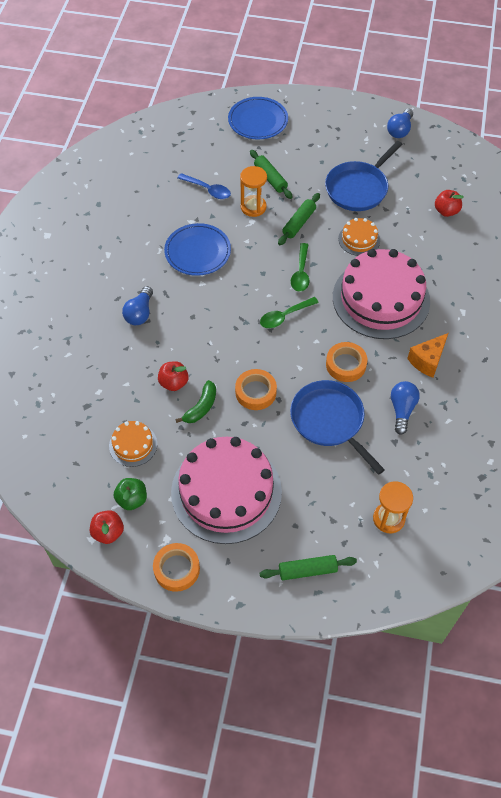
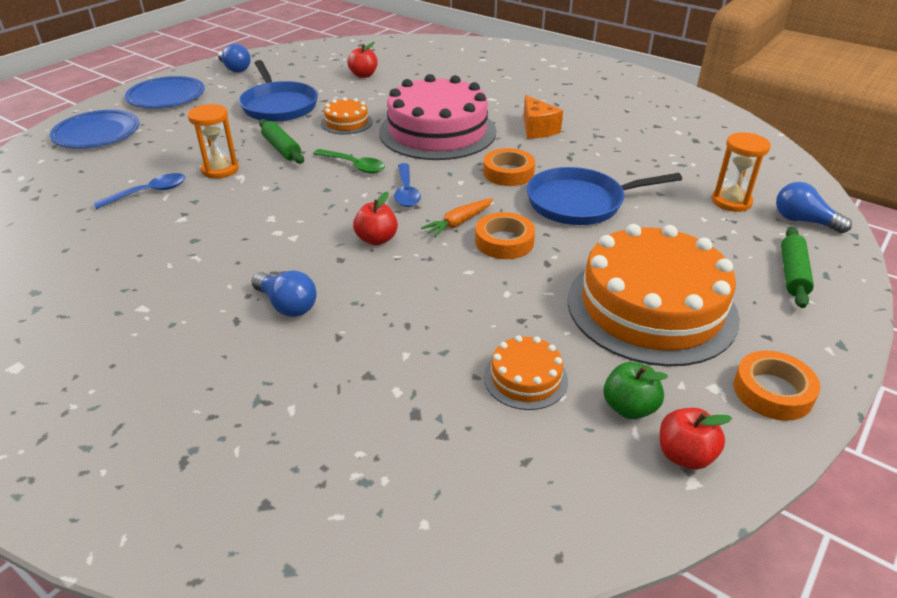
camera: 65 degrees left, 20 degrees down
(174, 383) = (439, 306): red apple -> red apple (376, 239)
(197, 252) = (238, 227): blue plate -> blue plate (166, 96)
(201, 407) = (498, 292): green banana -> none
(226, 492) = (651, 307): pink cake -> orange cake
(263, 360) = (458, 223): none -> orange carrot
(270, 178) = (193, 148): green rolling pin -> none
(284, 316) = (406, 192): green spoon -> blue spoon
(402, 410) = (591, 158): blue light bulb -> blue light bulb (803, 221)

